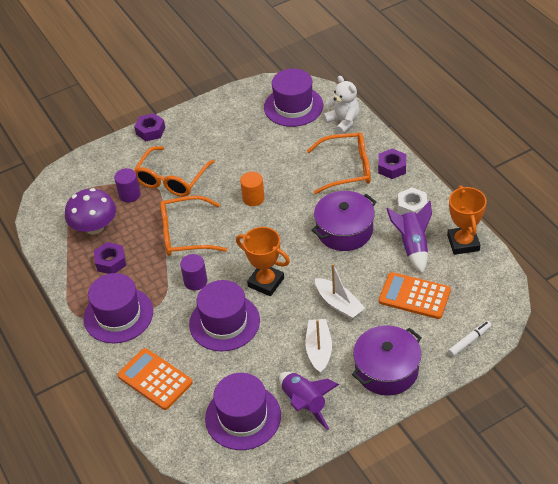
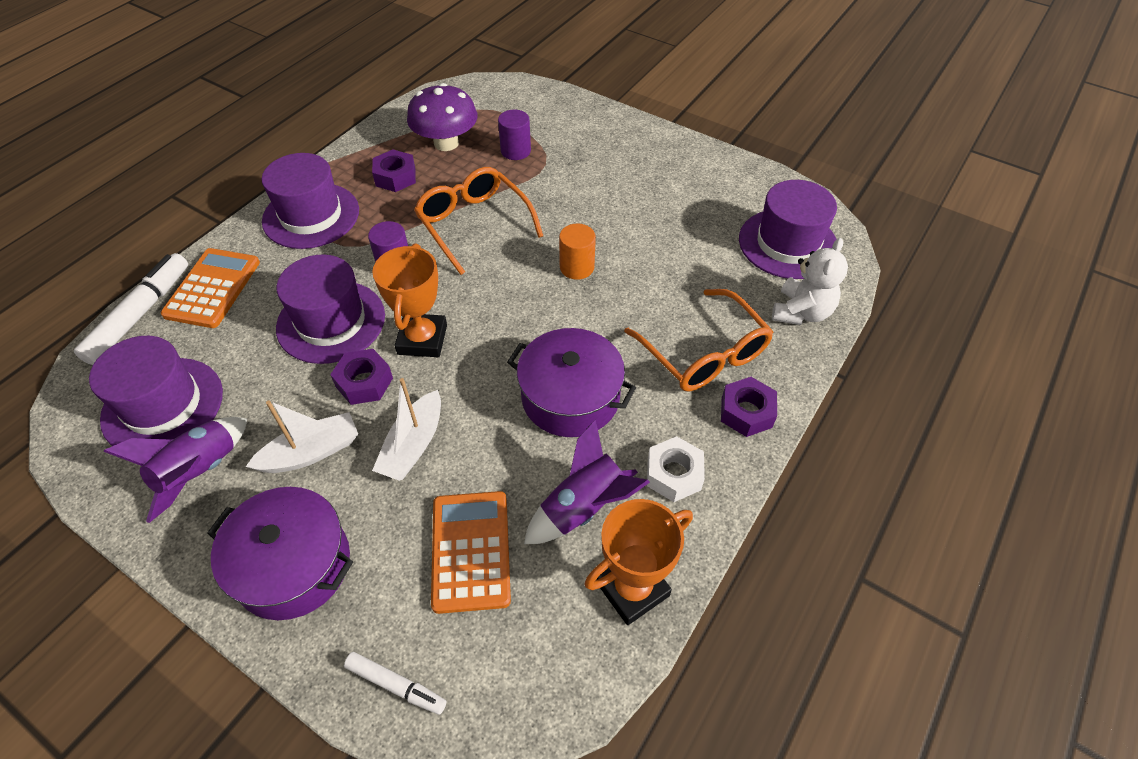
camera: 60 degrees right, 5 degrees up
(150, 131) = (636, 127): purple nut -> purple nut (364, 382)
(154, 422) = (140, 314): none -> white marker
(171, 179) = (564, 176): orange glasses -> none

